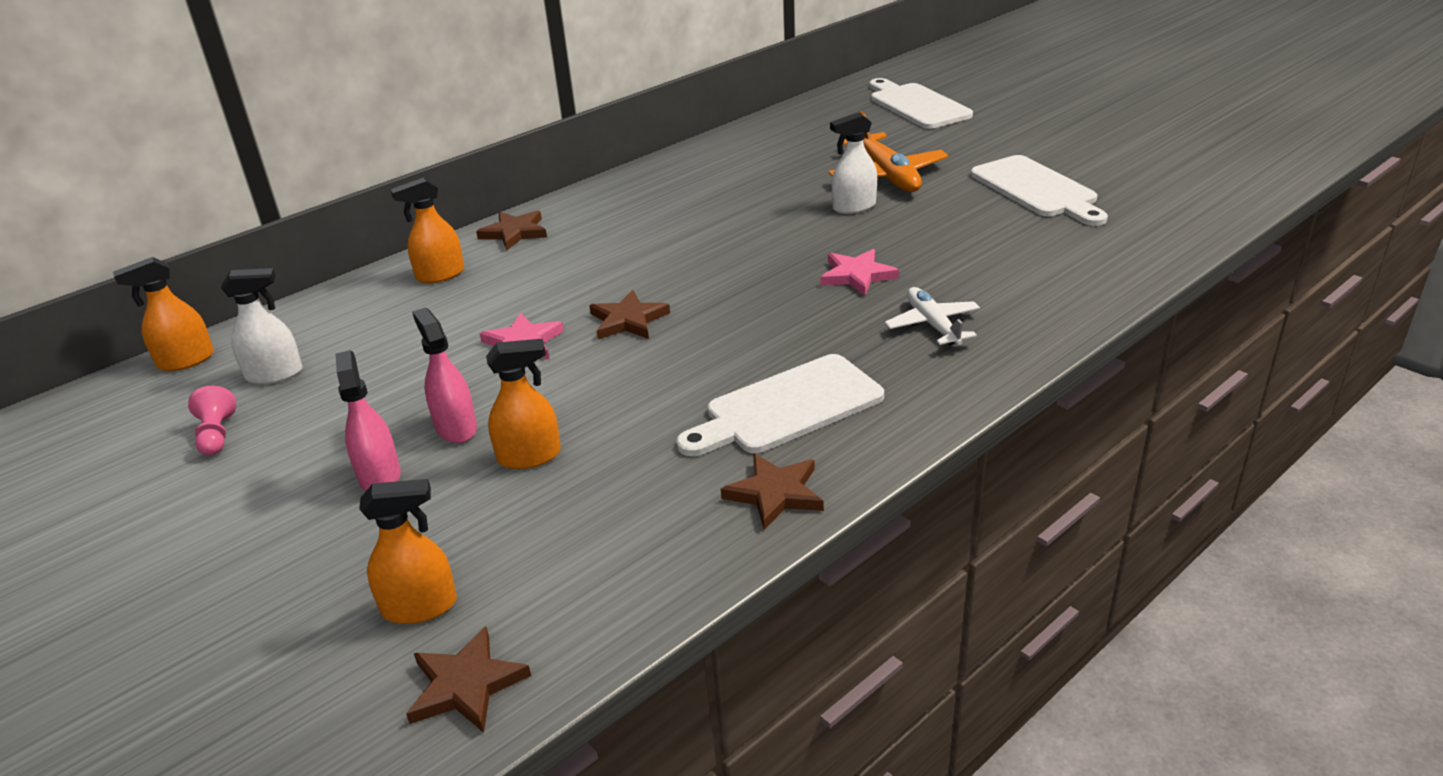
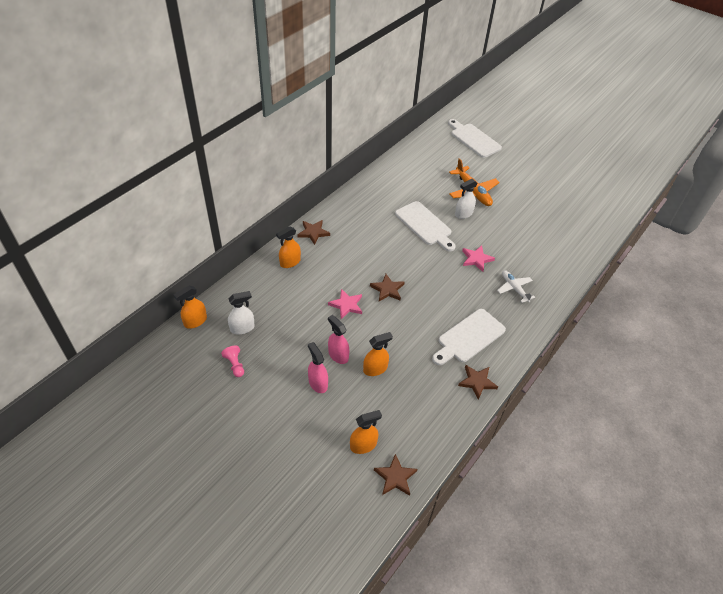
camera: 15 degrees left, 15 degrees up
(1037, 189) = (539, 202): white cutting board -> white cutting board (425, 225)

